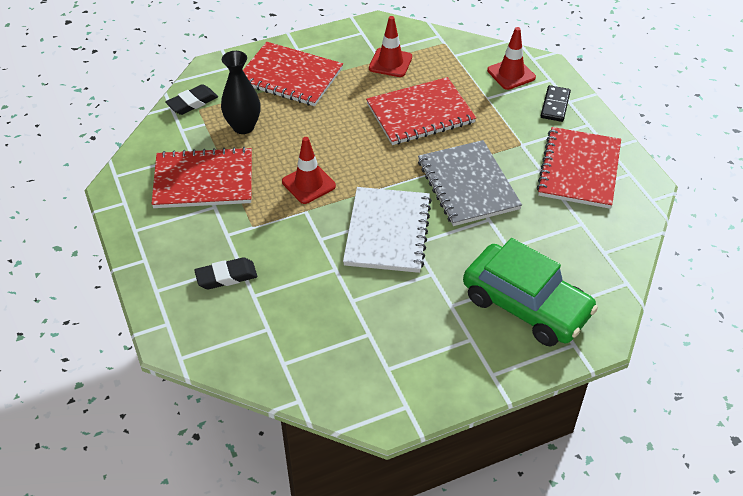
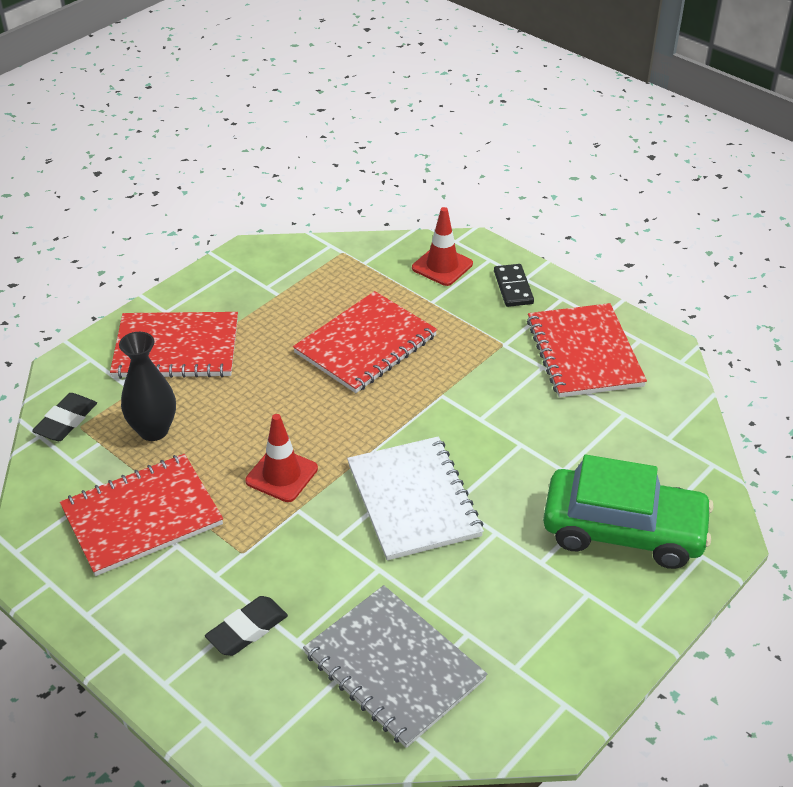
camera: 25 degrees left, 5 degrees down
(390, 63) = (292, 294): red traffic cone -> none
(467, 185) = (472, 412): grey notebook -> grey notebook (394, 667)

